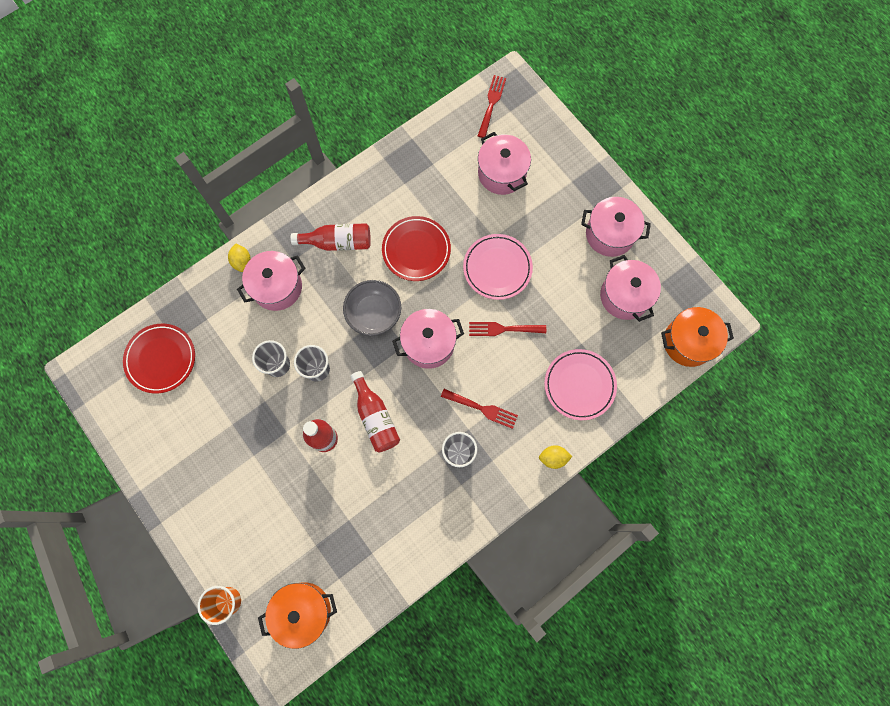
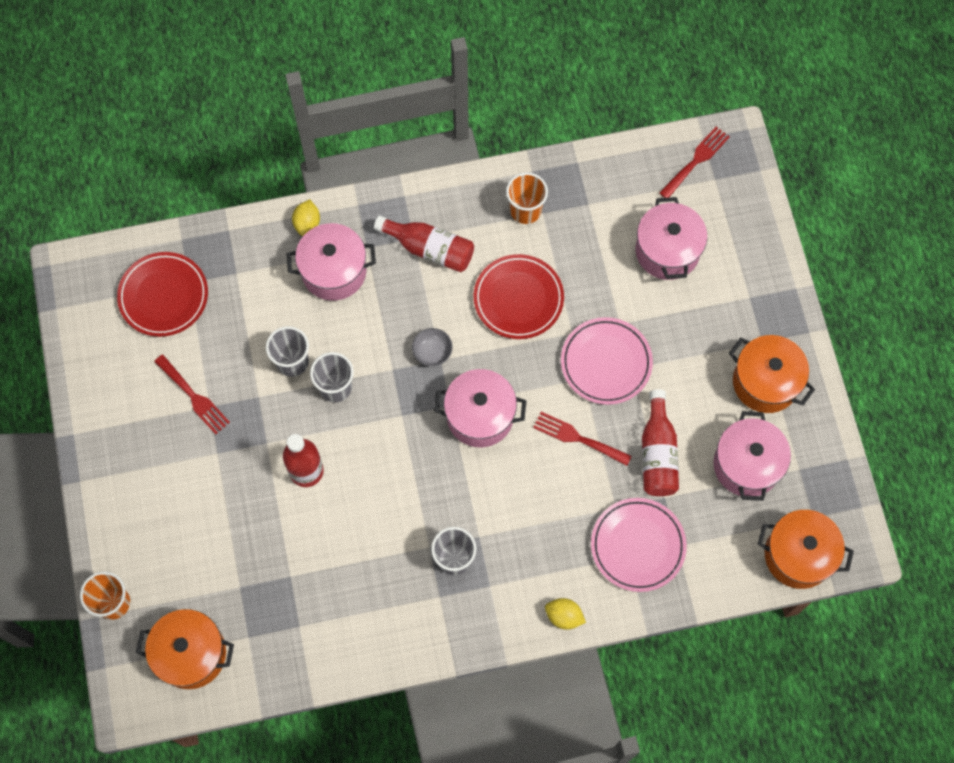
camera: 25 degrees right, 5 degrees down
(374, 313) = (432, 352): grey bowl -> grey bowl, size x0.54
(375, 417) = (377, 473): red bottle -> red bottle (658, 453)
(392, 186) = (525, 210): none -> orange cup
(482, 409) = (507, 520): red fork -> red fork (194, 397)
(610, 234) = (765, 382): pink pot -> orange pot

